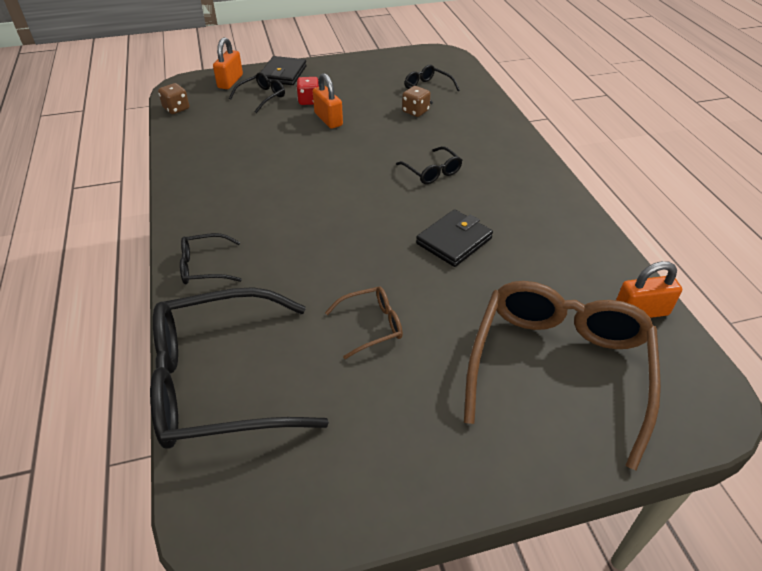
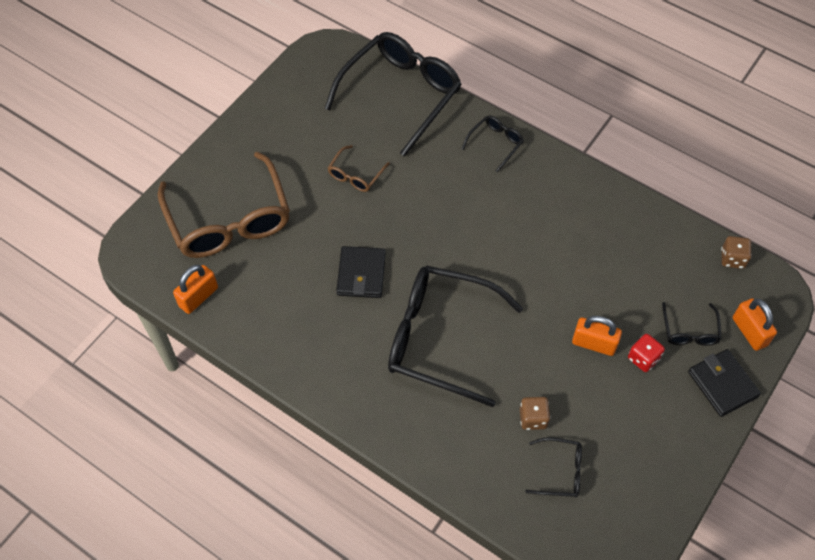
camera: 140 degrees right, 15 degrees up
(432, 172) = (439, 338): black glasses -> black glasses, size x2.27

